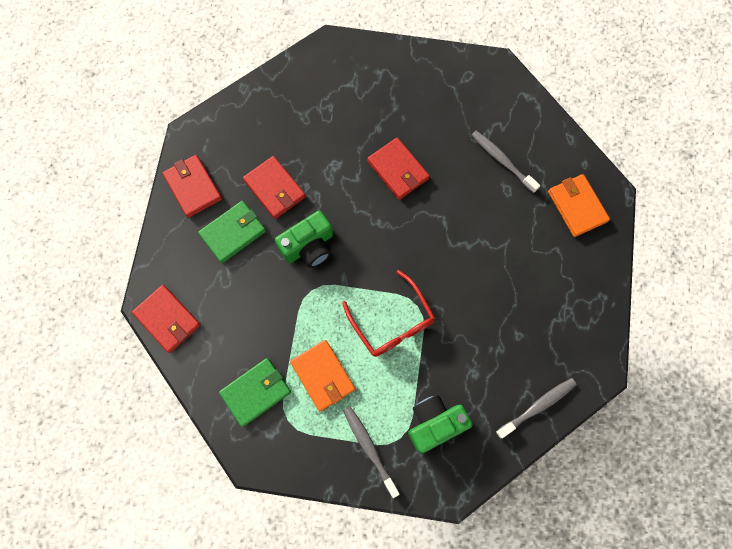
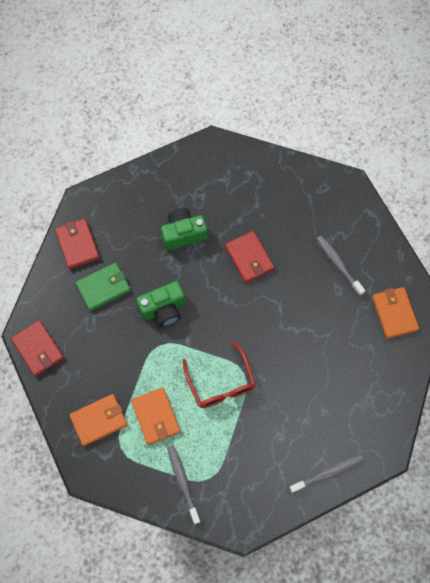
camera: 10 degrees right, 5 degrees down
(256, 392) = (99, 420): green wallet -> orange wallet
(275, 189) = (144, 257): red wallet -> none
(434, 423) = (240, 471): green camera -> green camera (183, 234)

